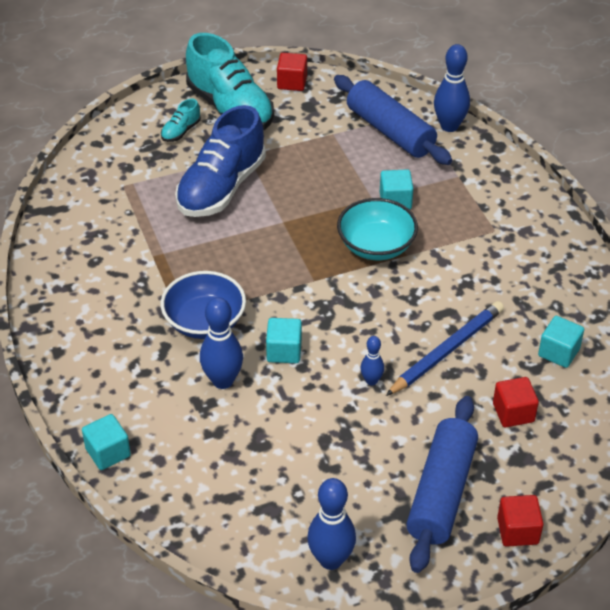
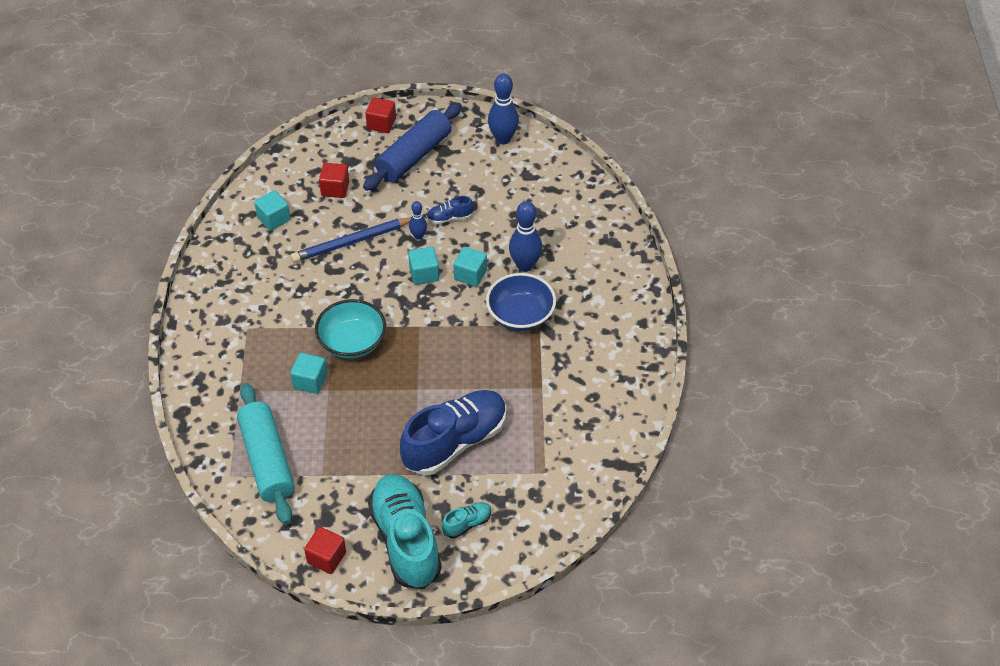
camera: 160 degrees left, 5 degrees up
(108, 452) = (623, 238): turquoise cube -> turquoise cube (424, 274)
(345, 415) = (449, 218): none -> blue shoe
(390, 131) = (267, 461): blue rolling pin -> turquoise rolling pin
(449, 126) = (209, 449): blue bowling pin -> none

